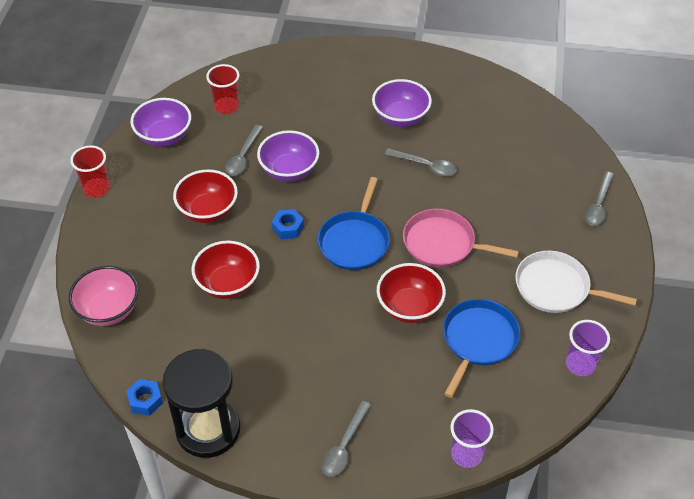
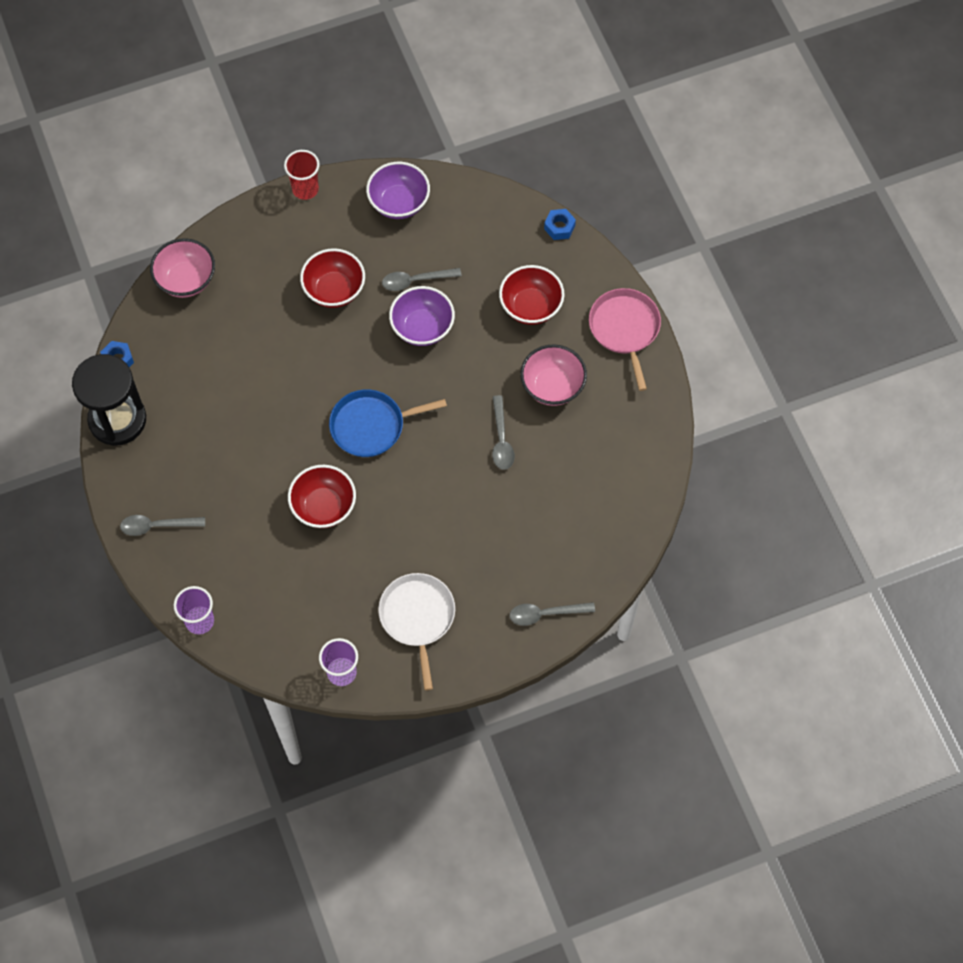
camera: 60 degrees right, 15 degrees up
(226, 106) = (470, 230): red cup -> none
(228, 284) = (264, 352): red bowl -> red bowl (531, 306)
(288, 228) = (354, 364): blue nut -> blue nut (559, 227)
(400, 118) = (552, 386): purple bowl -> pink bowl
(442, 244) = (412, 499): pink pan -> pink pan (625, 329)
(478, 340) = (319, 578): blue pan -> none

